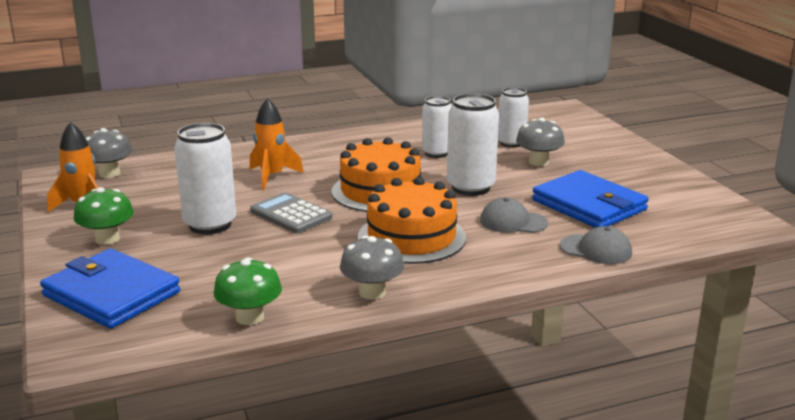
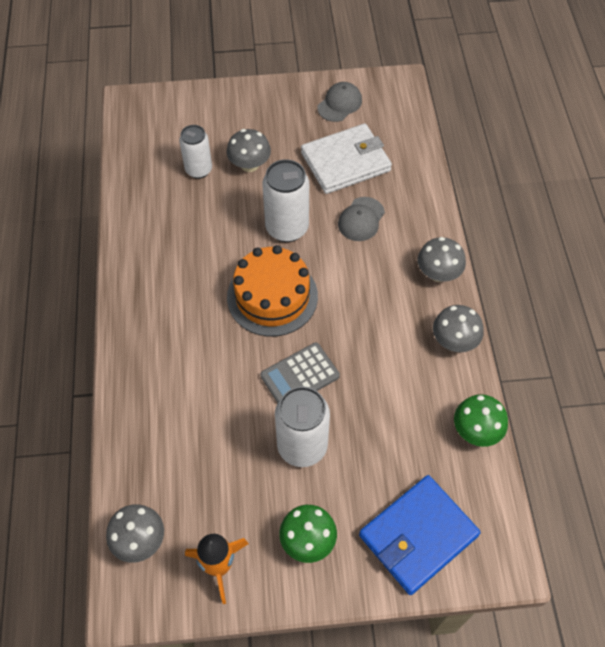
camera: 75 degrees left, 35 degrees up
(272, 177) = (207, 380): orange rocket -> none
(411, 237) = (370, 294): orange cake -> none
(436, 153) = (200, 232): white can -> none
(467, 273) = (438, 273): none -> grey mushroom
(589, 205) = (345, 162): blue wallet -> white wallet
(596, 249) = (420, 184): grey cap -> grey cap (339, 104)

